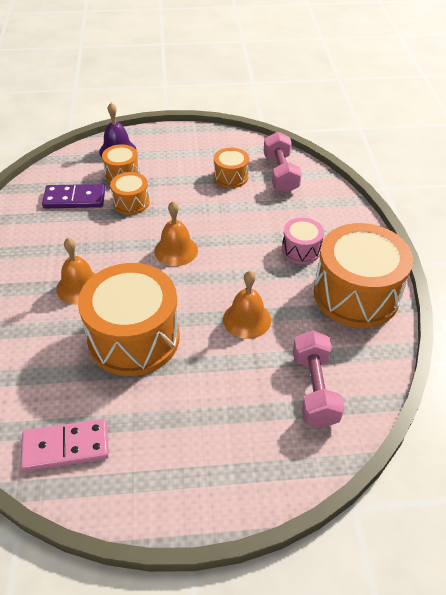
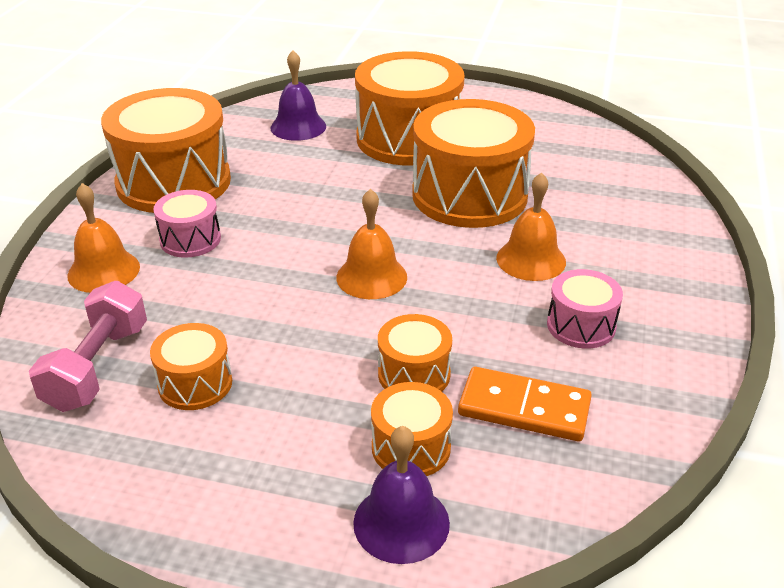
camera: 160 degrees left, 10 degrees down
(46, 247) = (581, 325): none -> pink drum
(66, 447) = (559, 136): pink domino -> none
(74, 199) = (524, 408): purple domino -> orange domino
(208, 399) = (408, 139): none -> orange drum
(247, 319) = (325, 186): orange bell -> orange bell (103, 271)
(314, 389) = (298, 127): pink dumbbell -> purple bell

